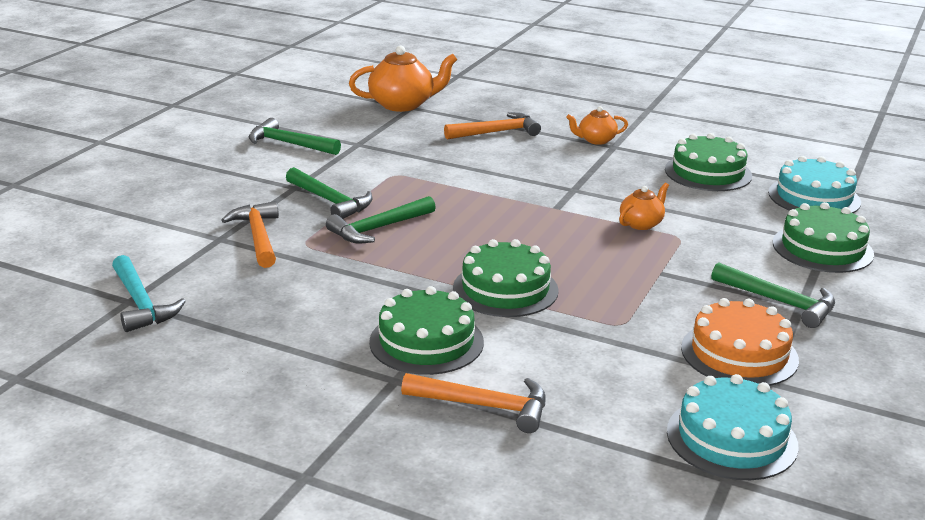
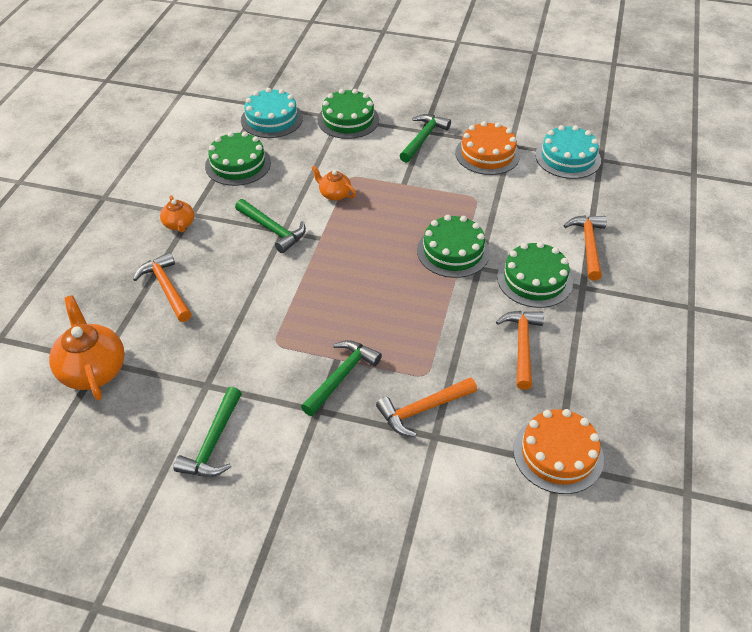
camera: 100 degrees left, 20 degrees up
(141, 303) = (558, 454): turquoise hammer -> orange cake
(311, 310) = (522, 346): none -> orange hammer
(378, 228) = (384, 334): green hammer -> green hammer (272, 230)

